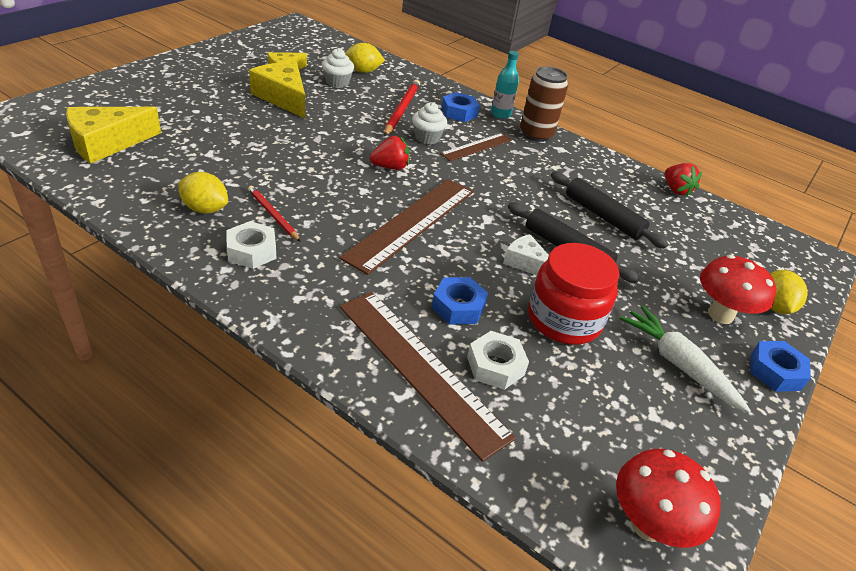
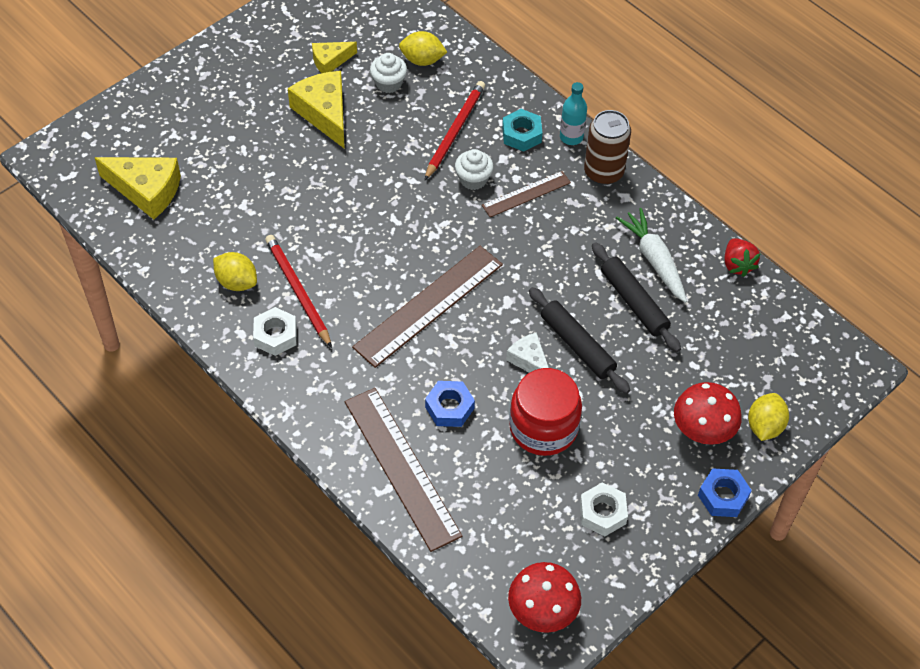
camera: 15 degrees right, 15 degrees up
(106, 143) = (146, 190): yellow cheese -> yellow cheese turned 135 degrees counterclockwise
(273, 215) = (298, 291): red pencil -> red pencil, size x1.56
(390, 167) = (423, 226): red strawberry -> none
(459, 112) = (521, 134): blue nut -> turquoise nut
(495, 366) = (466, 470): white nut -> white nut (602, 513)
(678, 364) = (632, 481): white carrot -> white carrot (654, 260)

